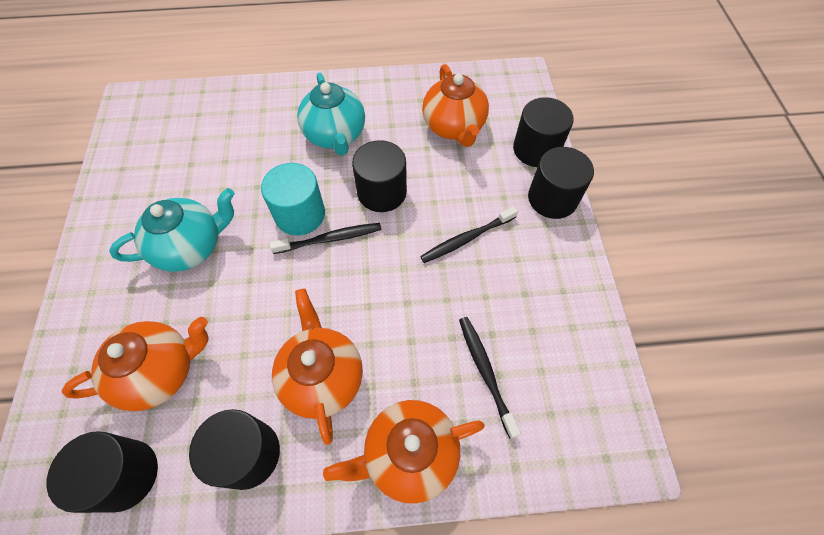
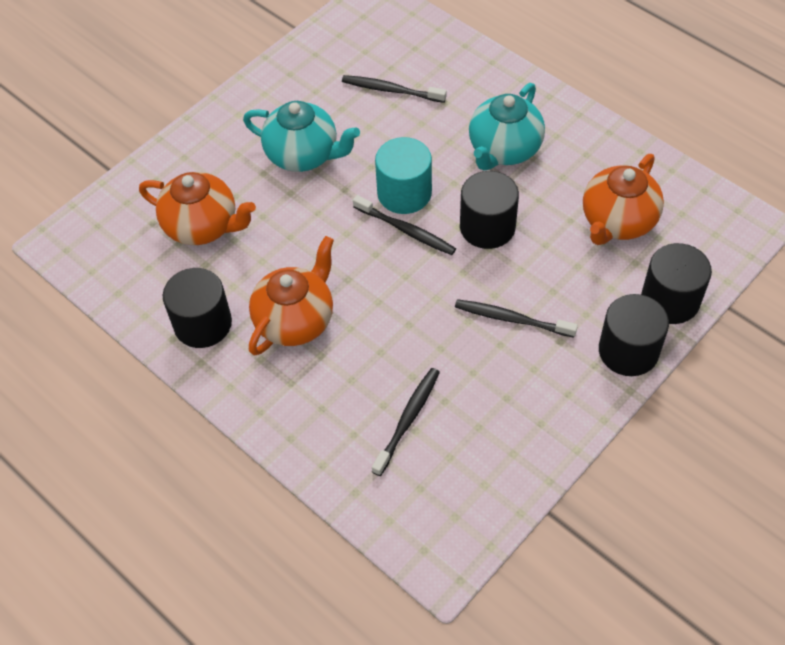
camera: 50 degrees right, 5 degrees down
(125, 475) = (127, 271): black cylinder -> none
(211, 153) = (391, 90): none -> black toothbrush
(409, 454) = (296, 418): orange teapot -> none

